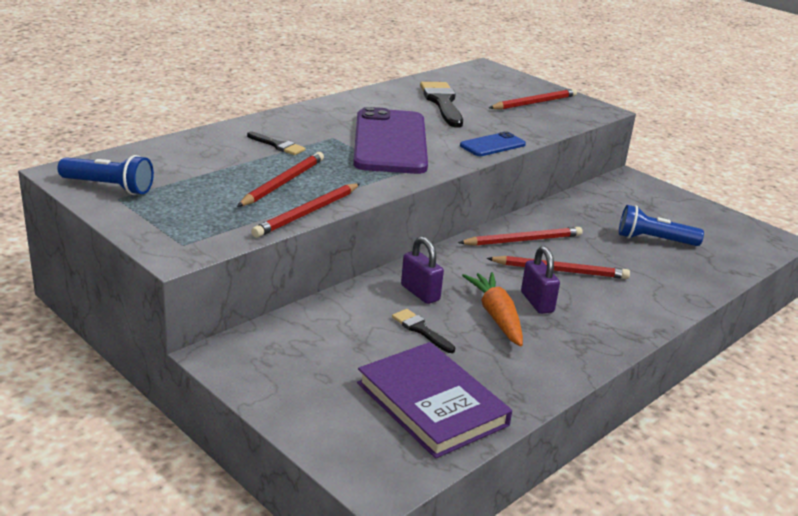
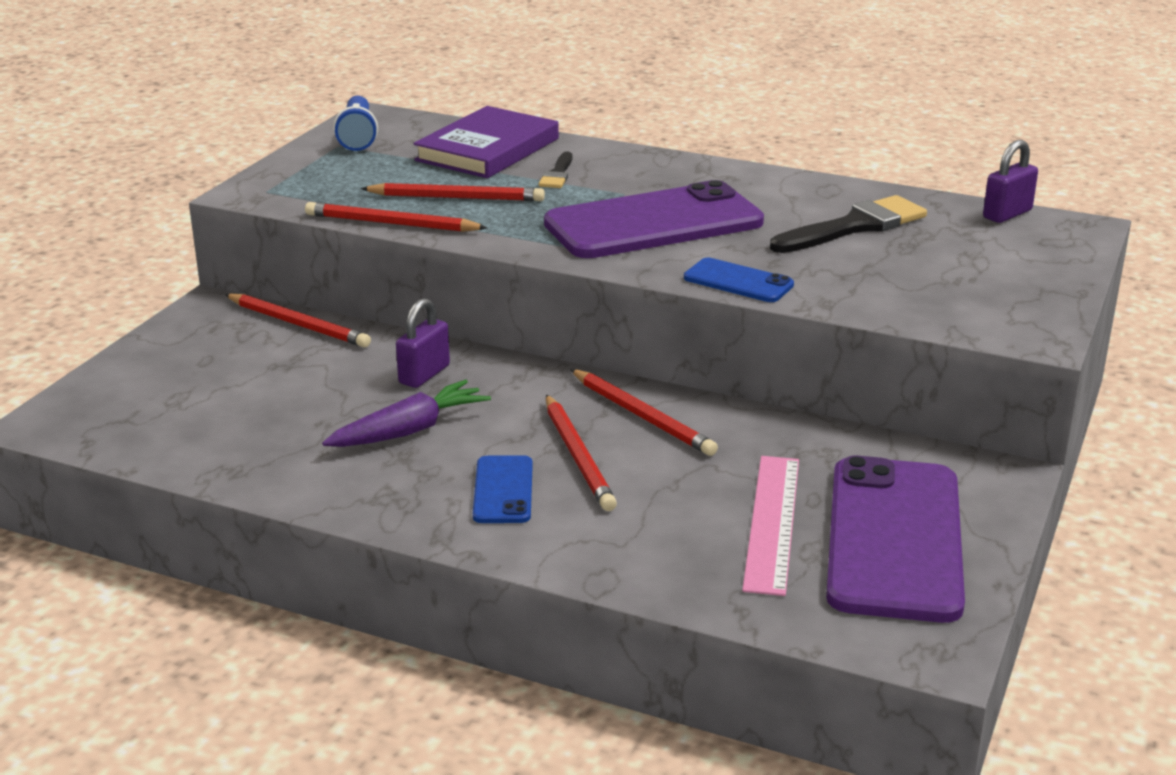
camera: 70 degrees right, 0 degrees up
(421, 330) = (338, 391): black brush -> none
(432, 404) = (190, 424): purple book -> purple book (488, 150)
(496, 316) = (410, 430): orange carrot -> purple carrot
(534, 103) = (970, 284): red pencil -> red pencil (298, 324)
(537, 302) = (470, 452): purple padlock -> purple padlock (1007, 214)
(589, 303) = (503, 490): none -> blue phone
(654, 240) = (772, 522): blue flashlight -> pink ruler
(679, 218) = (894, 539): none -> purple phone

